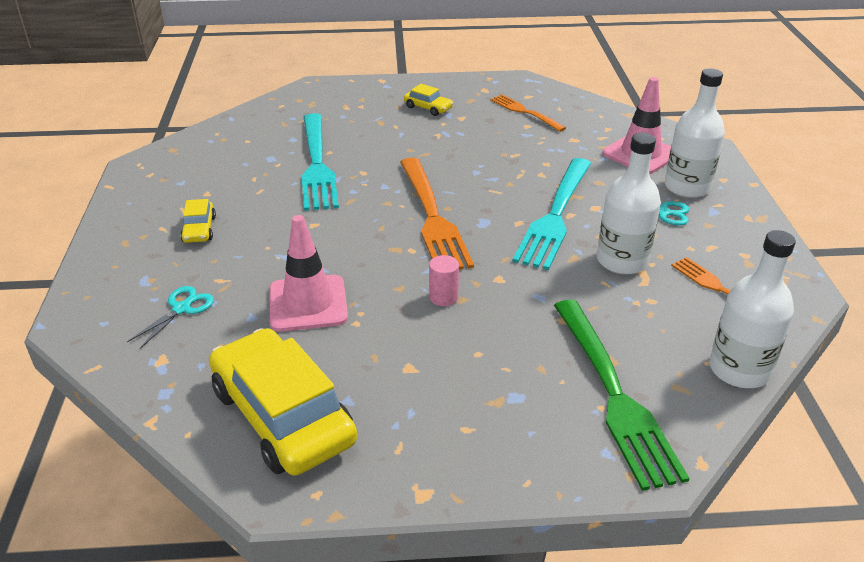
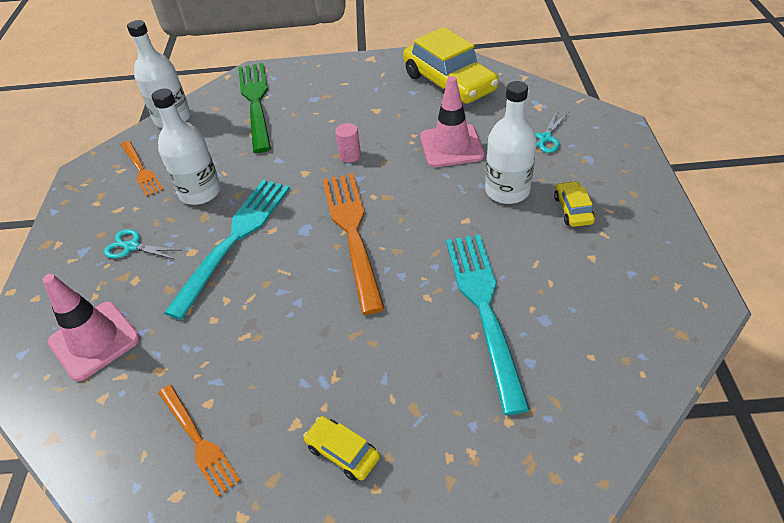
camera: 175 degrees left, 10 degrees up
(687, 187) = (83, 283): white bottle -> white bottle (507, 190)

